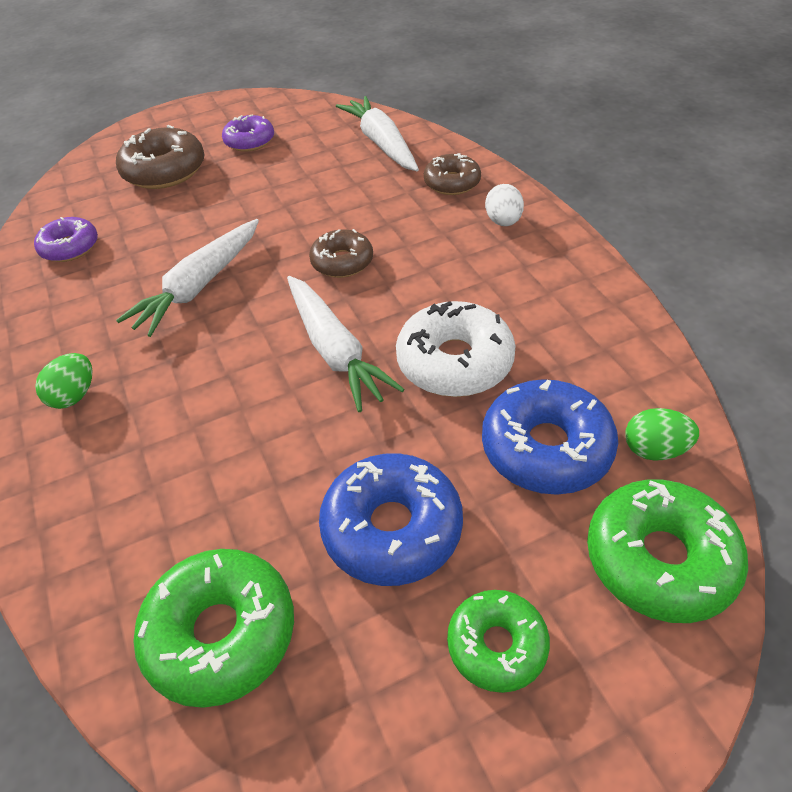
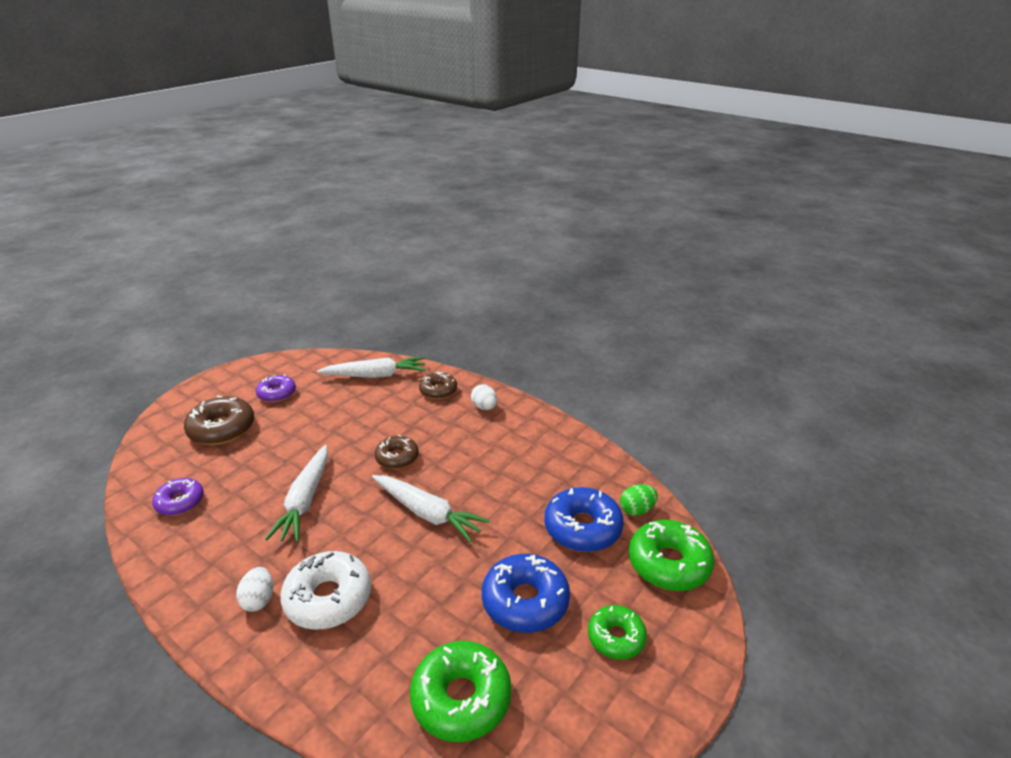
camera: 30 degrees left, 15 degrees down
(74, 395) = (259, 600): green egg -> white egg
(381, 143) = (375, 375): white carrot -> white carrot turned 135 degrees clockwise
(455, 361) = (504, 497): white donut -> white donut (328, 598)

